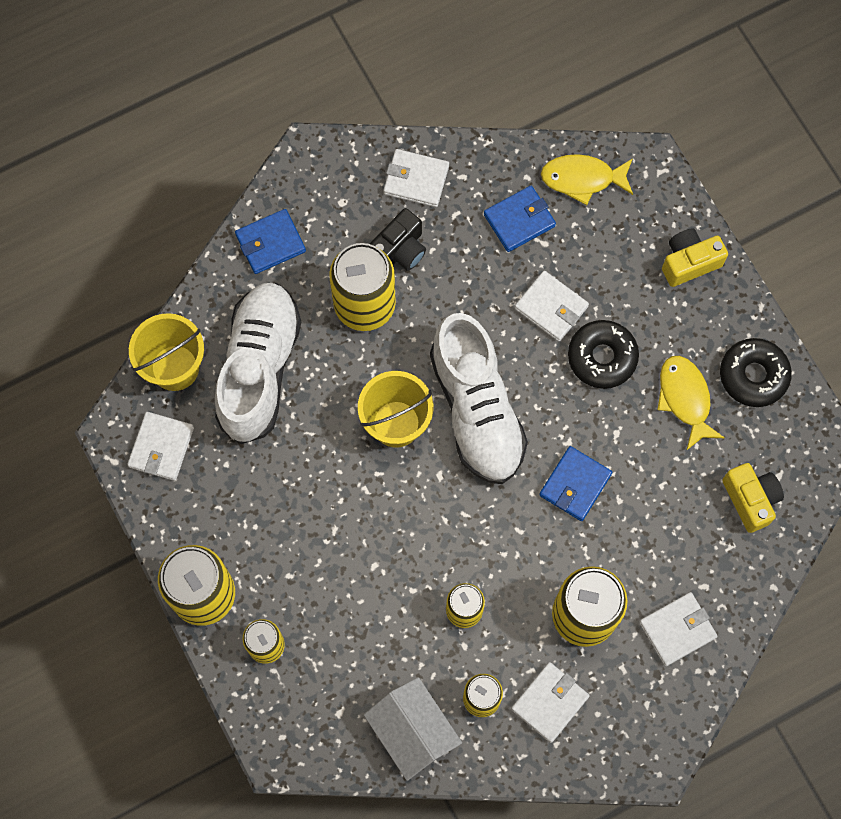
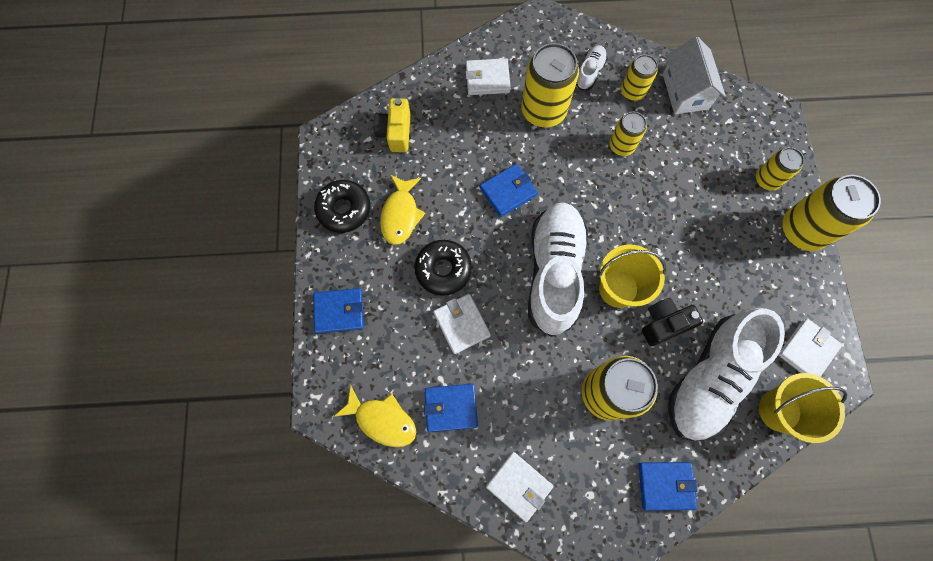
camera: 155 degrees left, 0 degrees up
(399, 251) = (560, 427): black camera -> black camera (664, 324)
(550, 702) = (589, 72): white wallet -> white shoe
(689, 262) = (339, 311): yellow camera -> blue wallet

